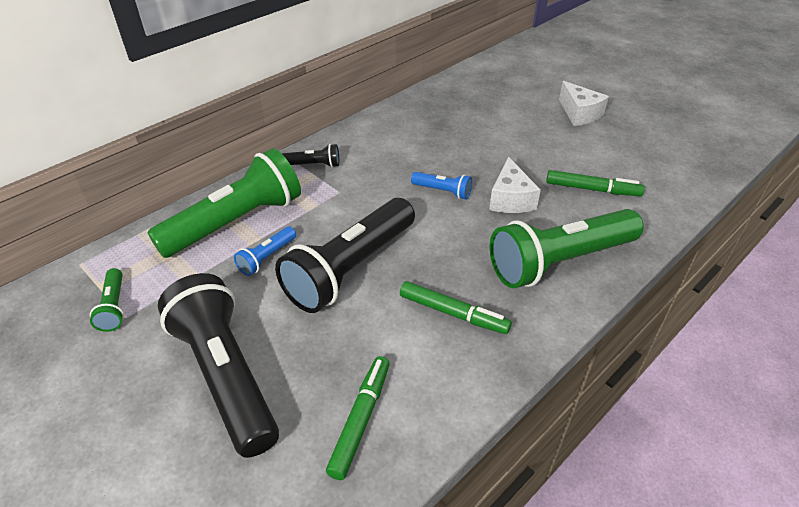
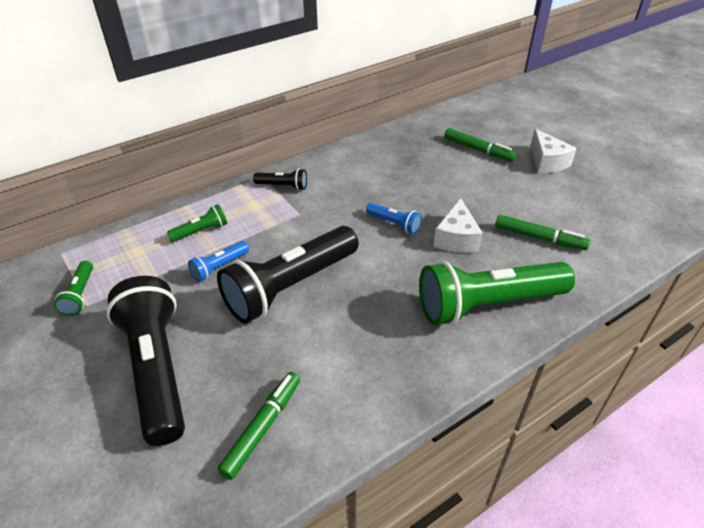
camera: 10 degrees right, 0 degrees up
(235, 222) = (201, 231): green flashlight -> green flashlight, size x0.44
(453, 313) = (373, 341): green marker -> green marker (478, 150)

